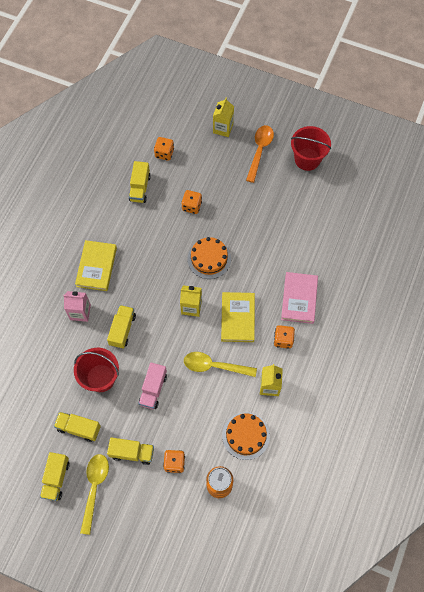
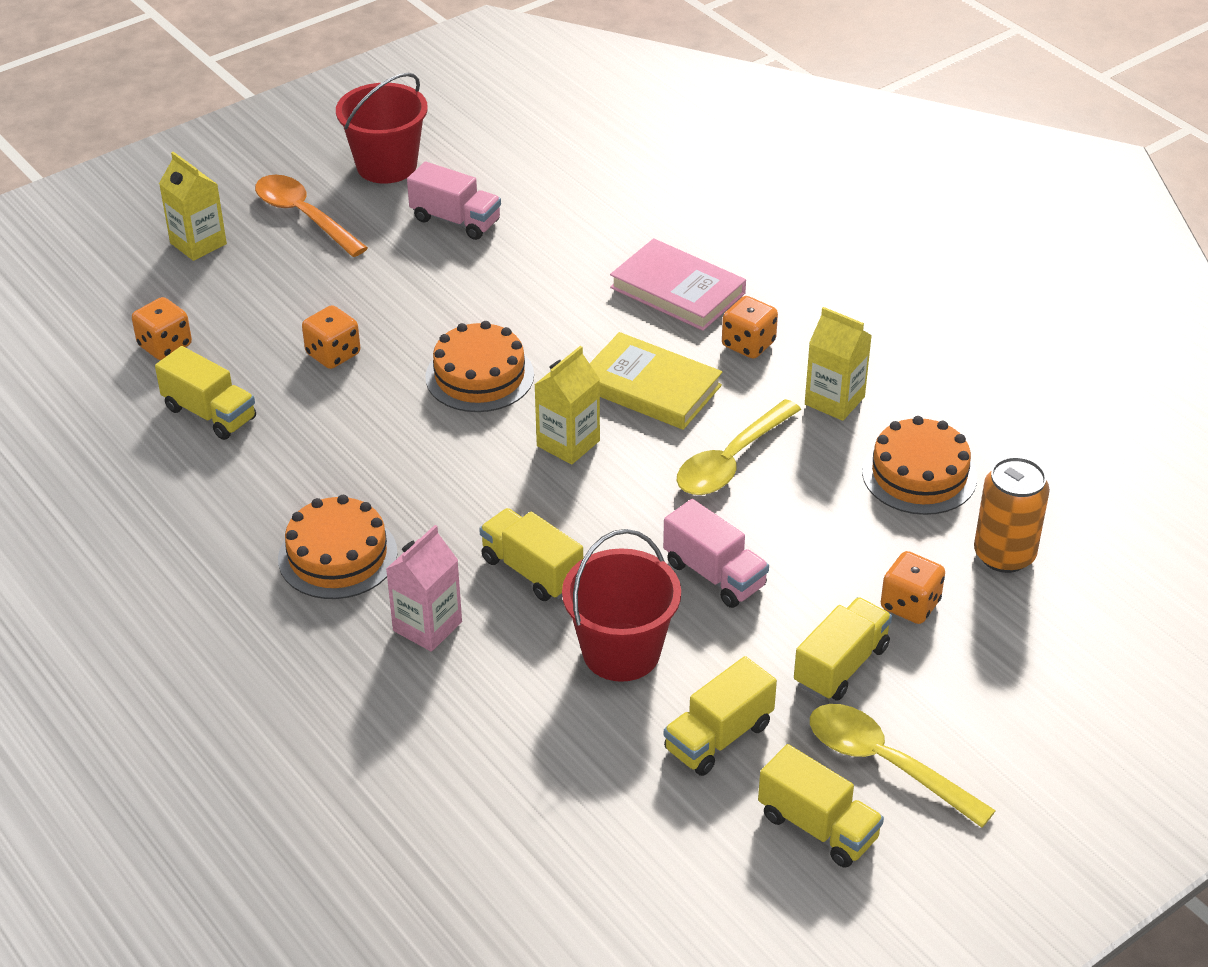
camera: 60 degrees left, 25 degrees down
(96, 267) = (337, 556): yellow book -> orange cake
(290, 201) = (455, 220): none -> pink truck

